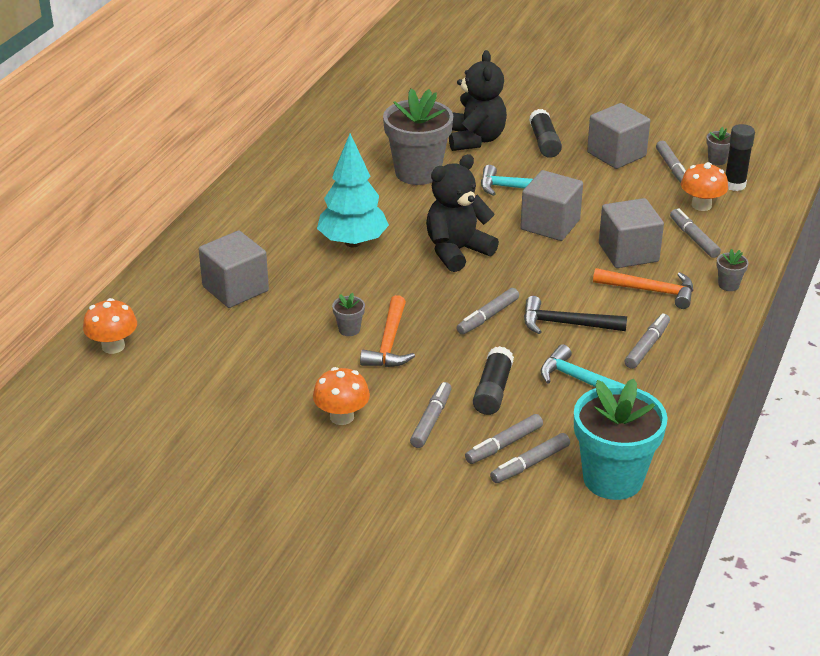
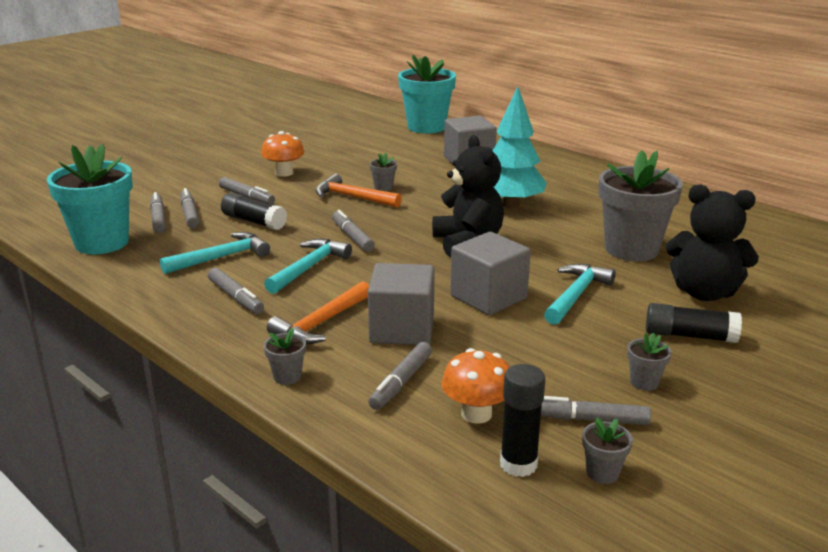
camera: 110 degrees right, 10 degrees down
(113, 346) = (426, 127): orange mushroom -> turquoise flower pot
(566, 324) = (309, 267): black hammer -> turquoise hammer
(616, 154) = (644, 382): grey cube -> grey flower pot
(693, 238) = (401, 382): grey marker -> grey marker turned 120 degrees clockwise

